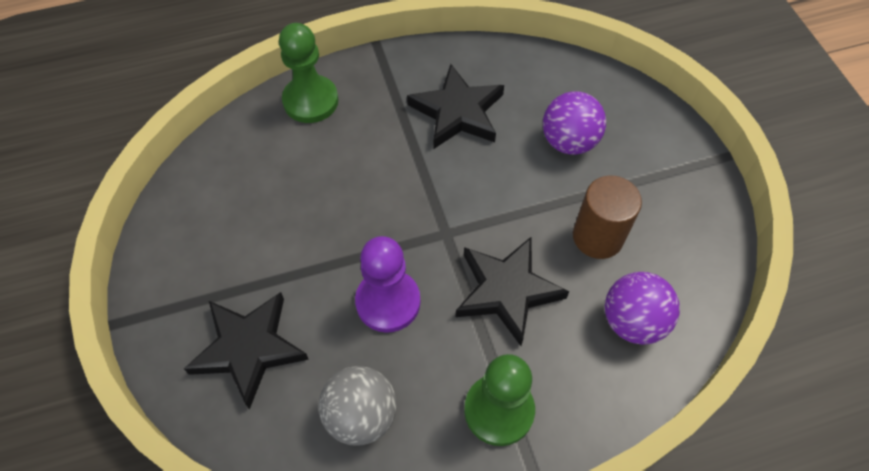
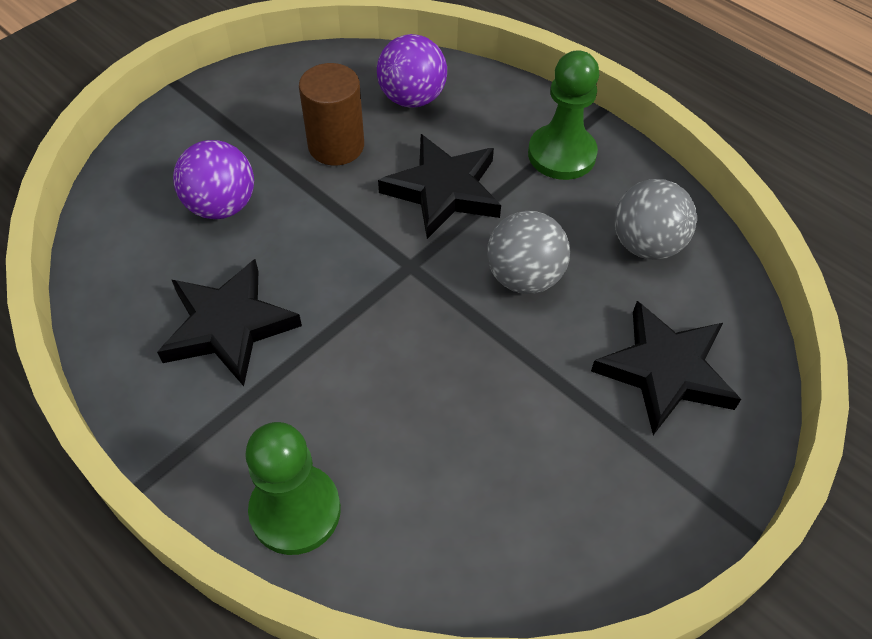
camera: 120 degrees left, 5 degrees down
(388, 302) = (524, 277): purple pawn -> grey ball

